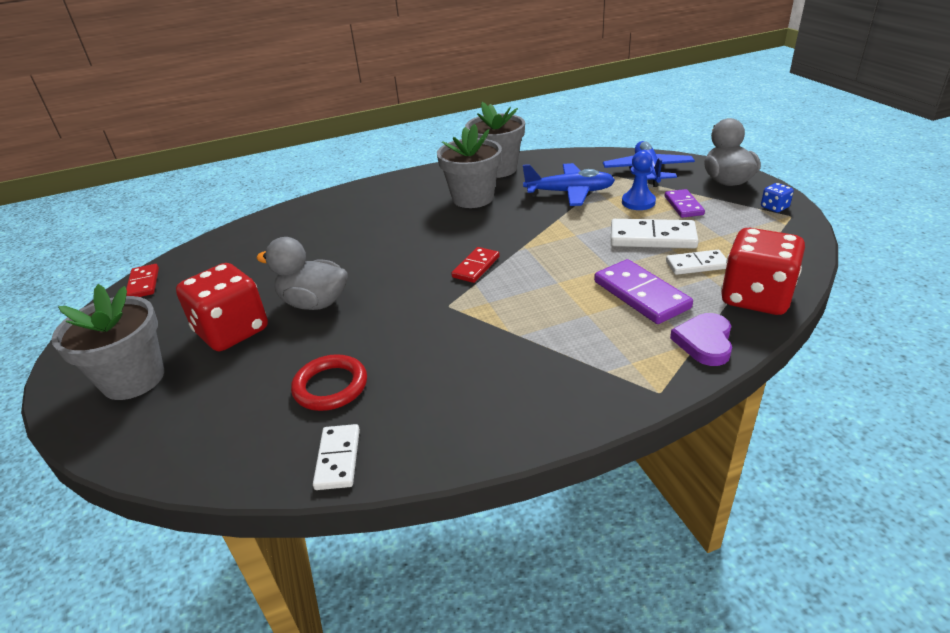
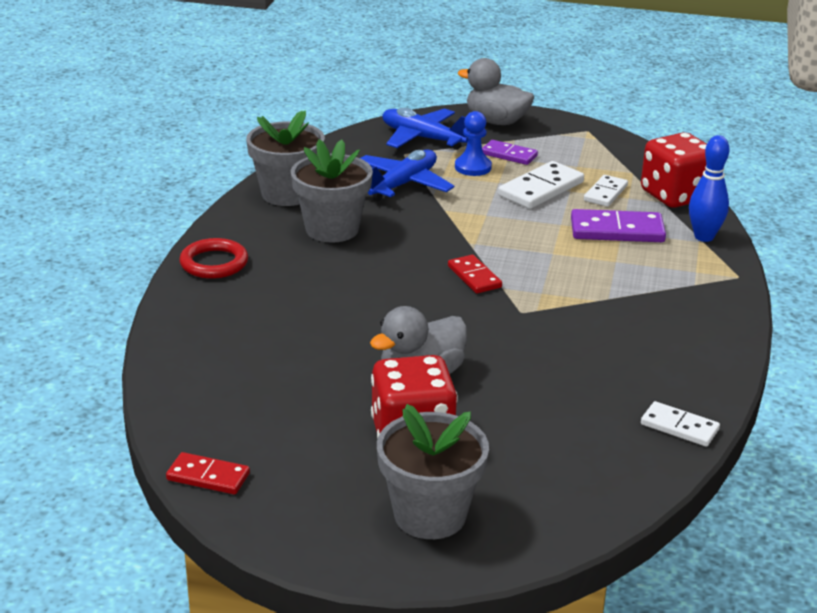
camera: 60 degrees left, 5 degrees down
(330, 386) = (577, 405): red ring -> red ring (214, 263)
(704, 342) = (704, 237): purple heart -> blue bowling pin
(774, 207) = (567, 129): blue dice -> none

